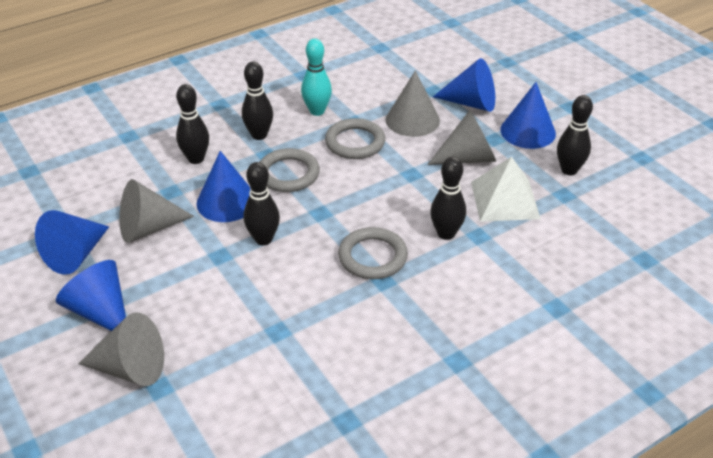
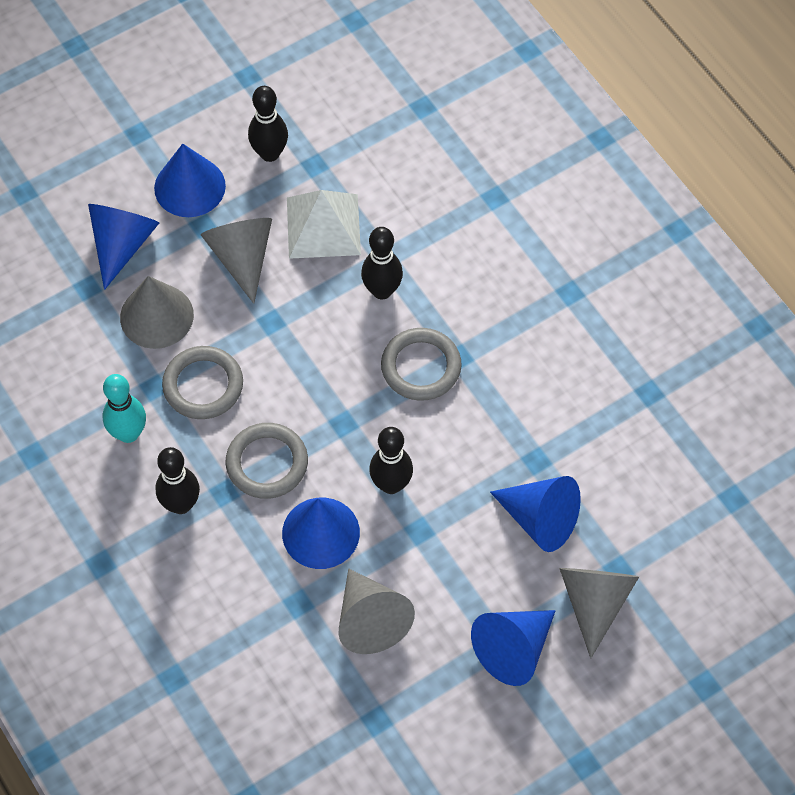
camera: 90 degrees left, 20 degrees up
(75, 254) = (418, 698): blue cone -> blue cone (540, 519)
(196, 159) = (231, 580): black bowling pin -> none

